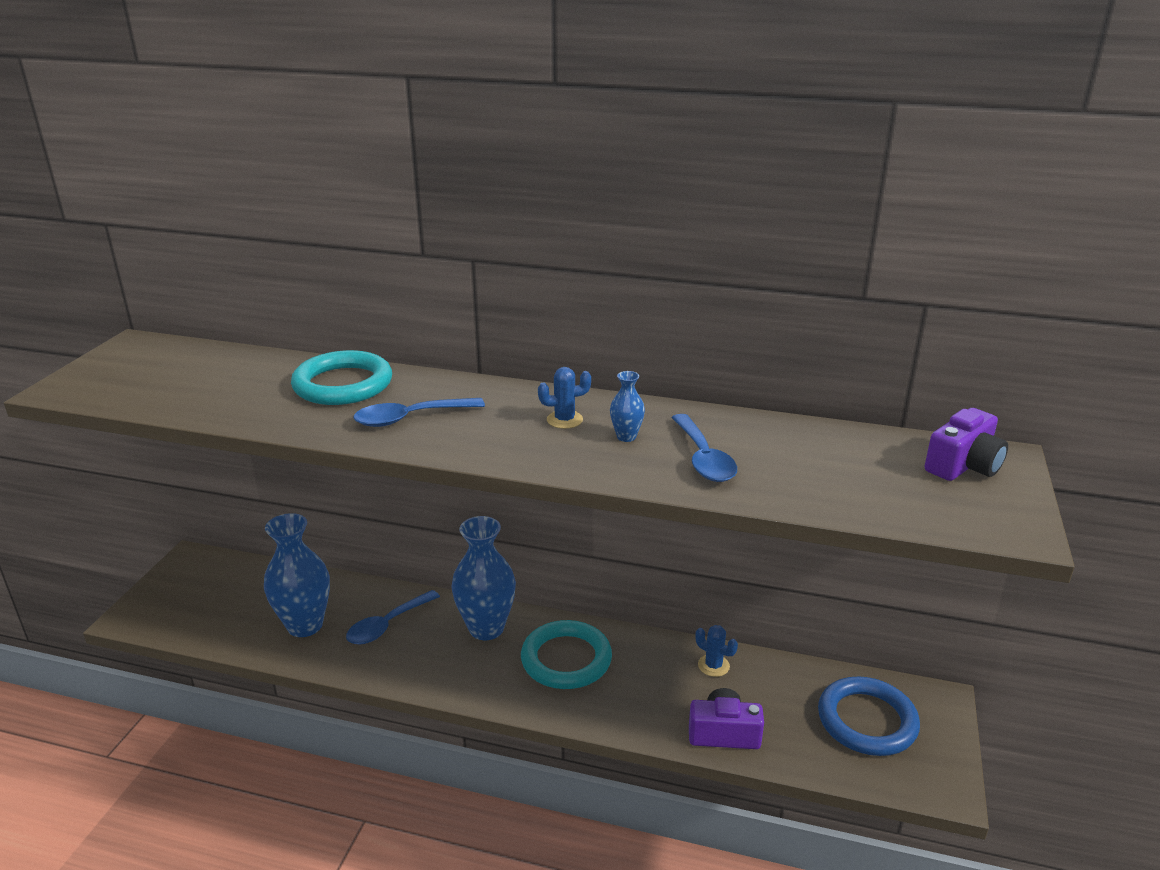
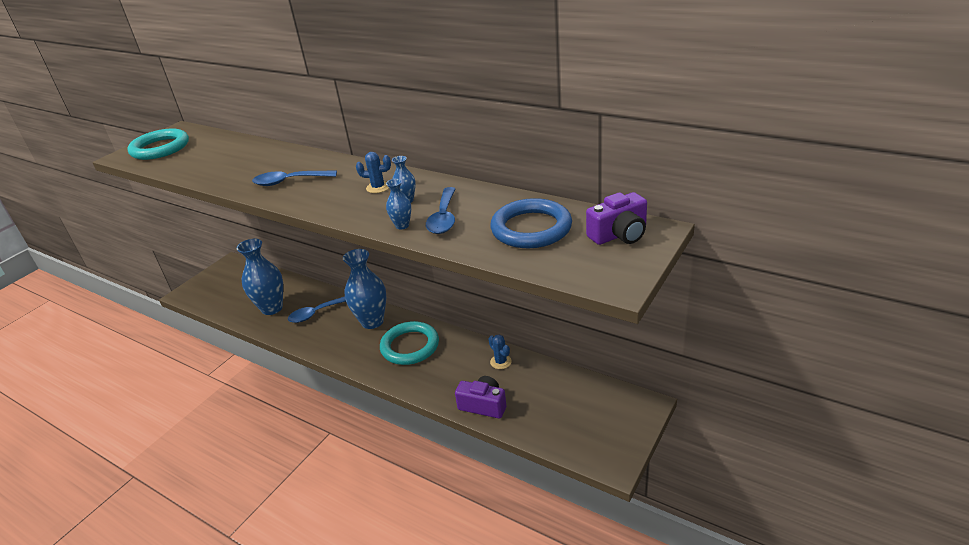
camera: 20 degrees right, 5 degrees up
(343, 384) = (268, 159): turquoise ring -> turquoise ring (160, 148)
(650, 473) = (402, 225): none -> blue vase
(867, 721) = (584, 411): blue ring -> blue ring (531, 228)

